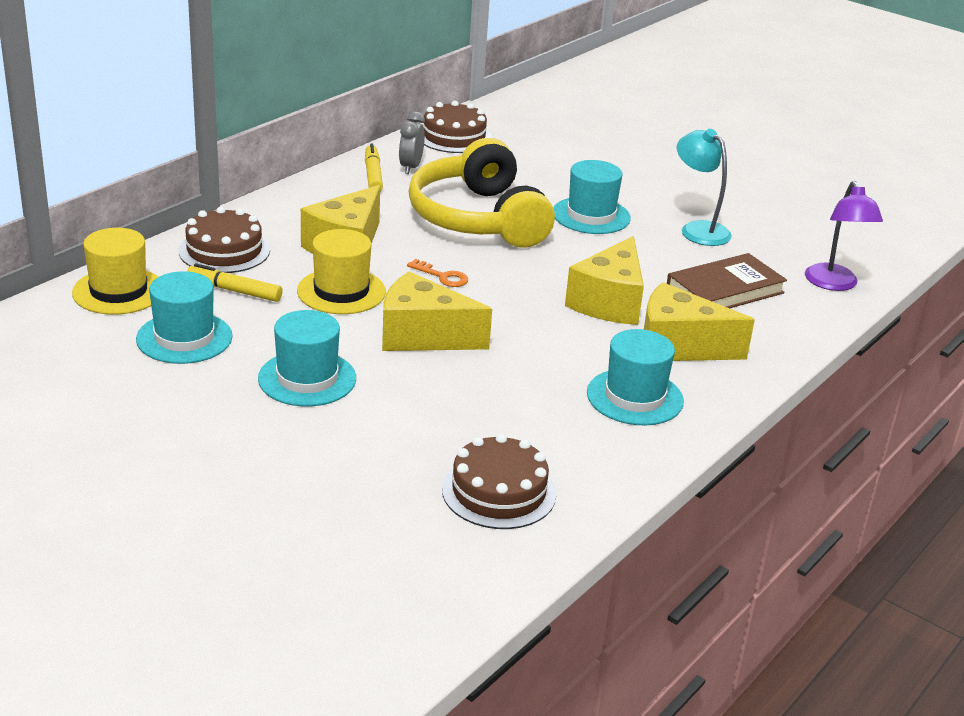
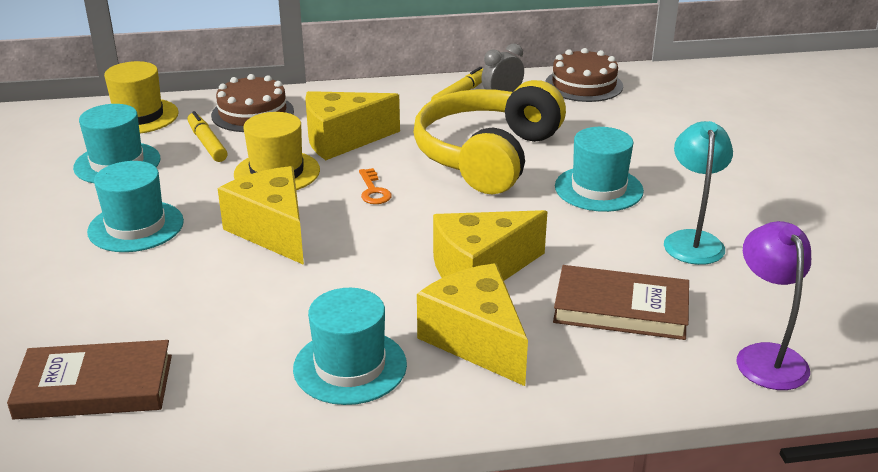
camera: 45 degrees right, 0 degrees up
(499, 492) = (95, 386): brown cake -> brown book
(834, 284) = (766, 356): purple lamp -> purple lamp turned 135 degrees clockwise

